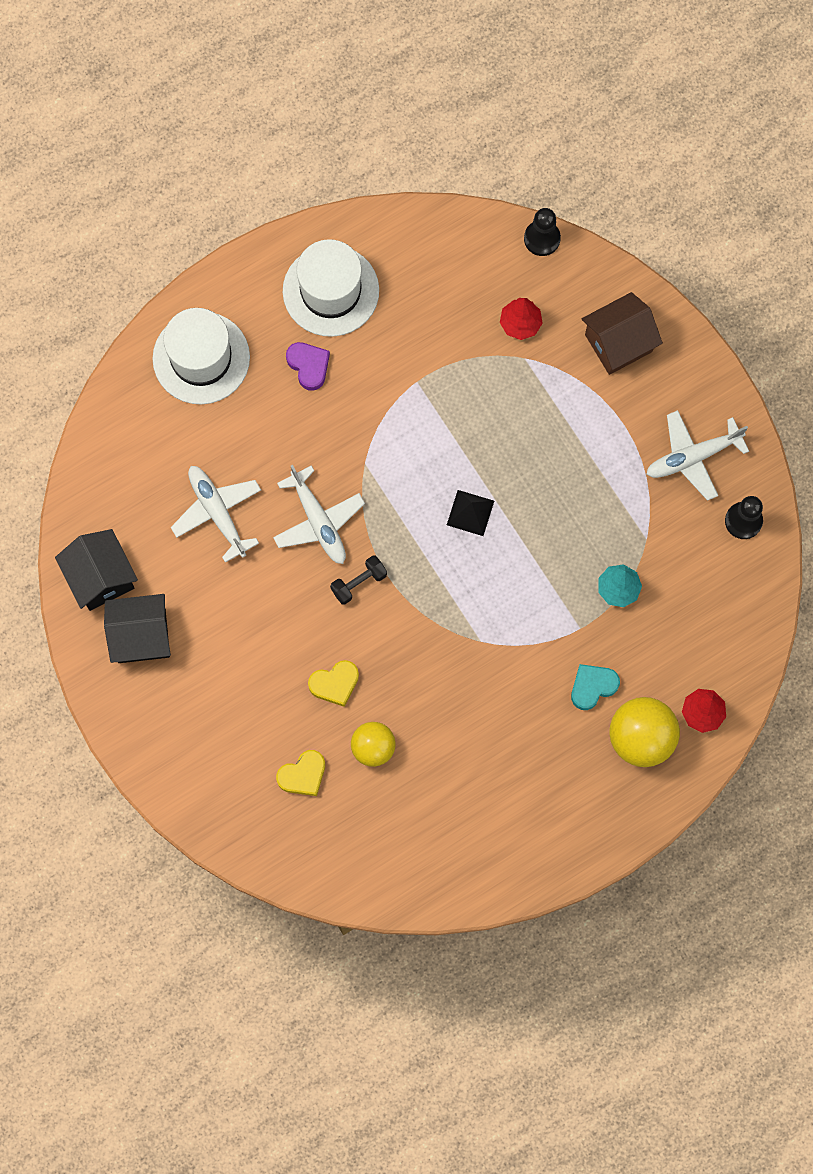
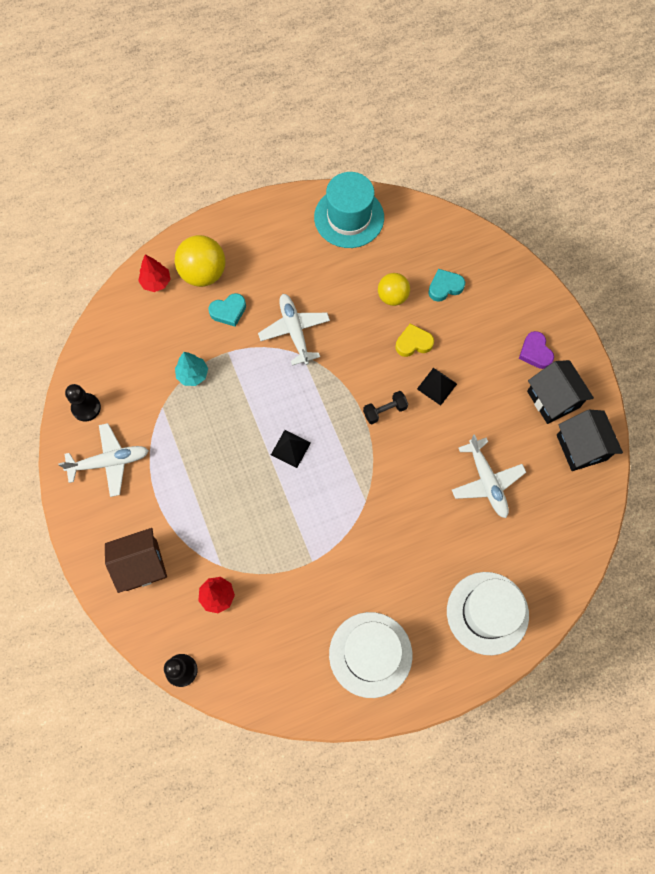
camera: 170 degrees left, 5 degrees down
(142, 636) = (553, 399): black house -> black house turned 60 degrees clockwise
(296, 628) = (436, 386): none -> black pyramid
(303, 775) = (445, 287): yellow heart -> turquoise heart
(308, 366) = (398, 590): purple heart -> purple heart (535, 352)
(318, 521) = (409, 462): white plane -> white plane (294, 331)
(454, 862) = (349, 217): none -> turquoise hat

